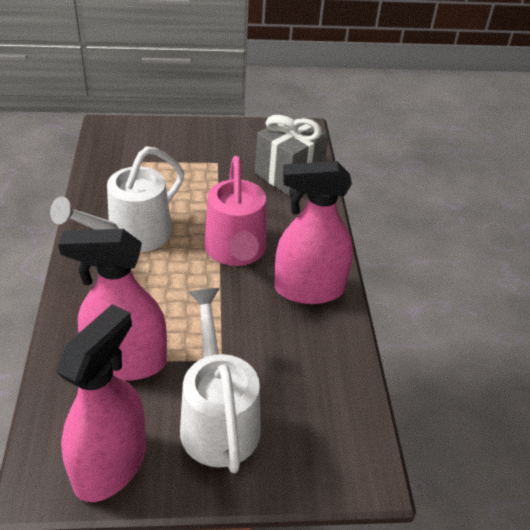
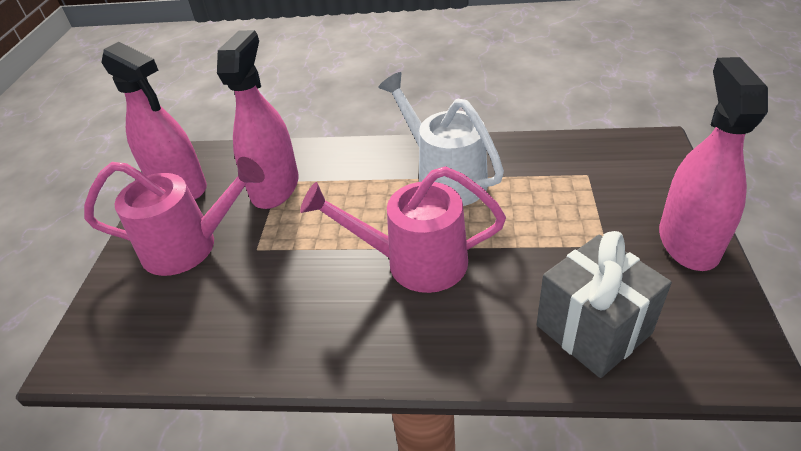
camera: 105 degrees right, 0 degrees up
(218, 418) = (191, 246): white watering can -> pink watering can
(309, 289) = (338, 332): pink spray bottle -> pink spray bottle (688, 242)

